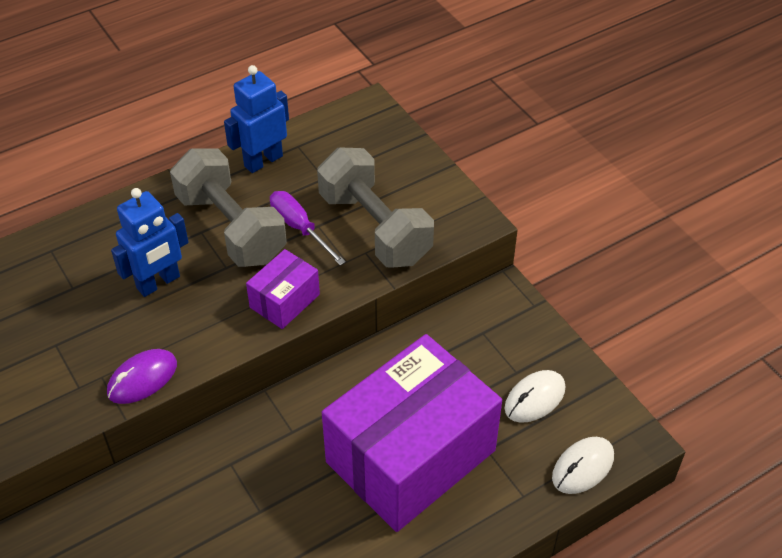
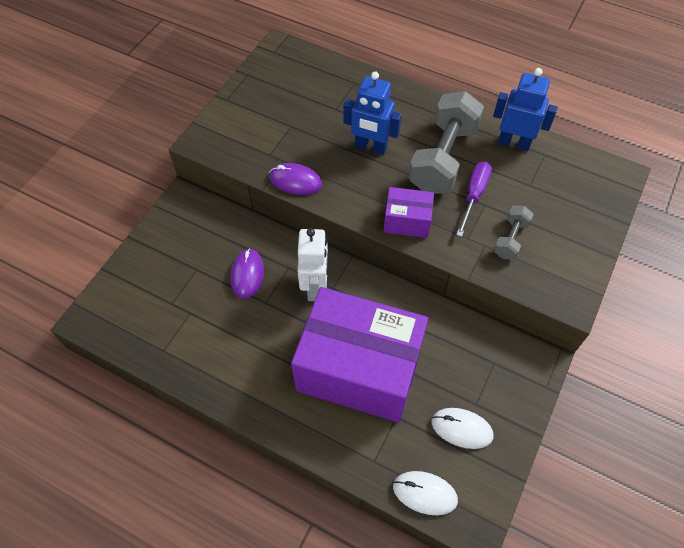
camera: 60 degrees right, 10 degrees up
(206, 513) = (247, 274): none -> purple mouse
(278, 448) = (315, 287): none -> white robot
(374, 228) = (510, 239): grey dumbbell -> grey dumbbell, size x0.49

